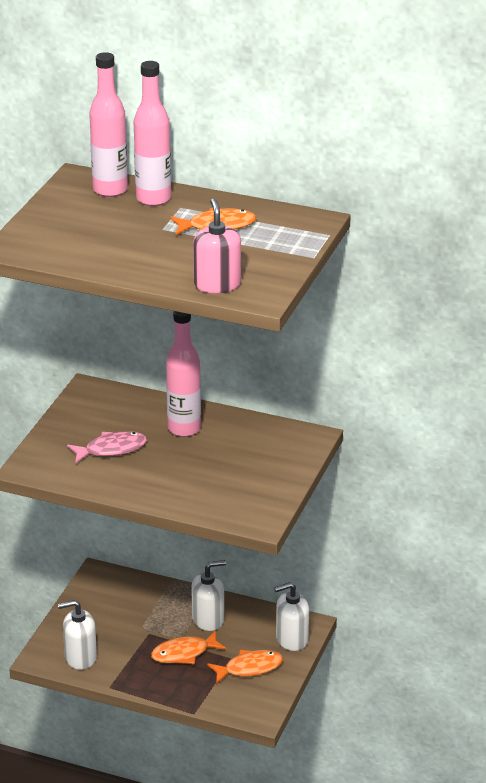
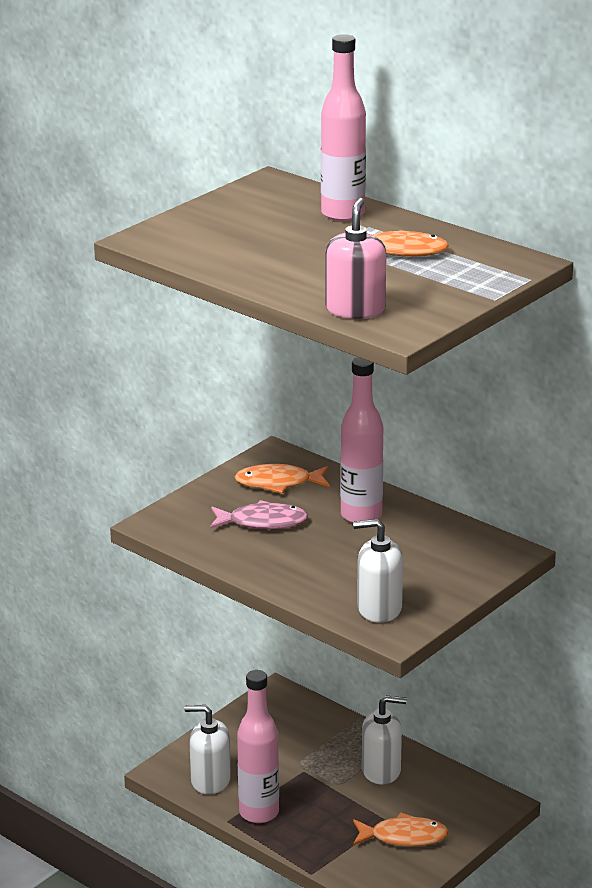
camera: 20 degrees right, 5 degrees down
(110, 190) = (299, 198): pink bottle -> pink bottle (259, 812)
(184, 653) = (333, 803): orange fish -> orange fish (278, 483)
(291, 639) = (472, 815): white soap dispenser -> white soap dispenser (379, 609)

